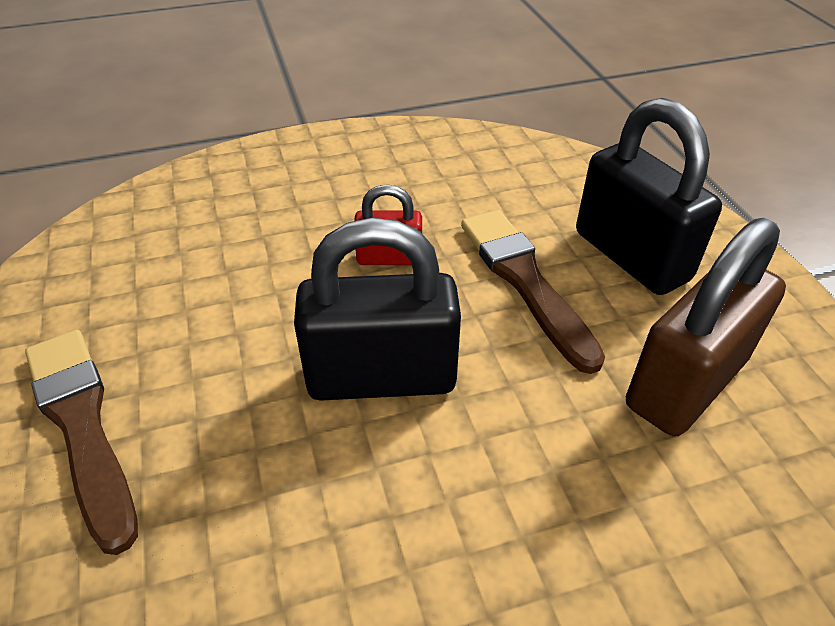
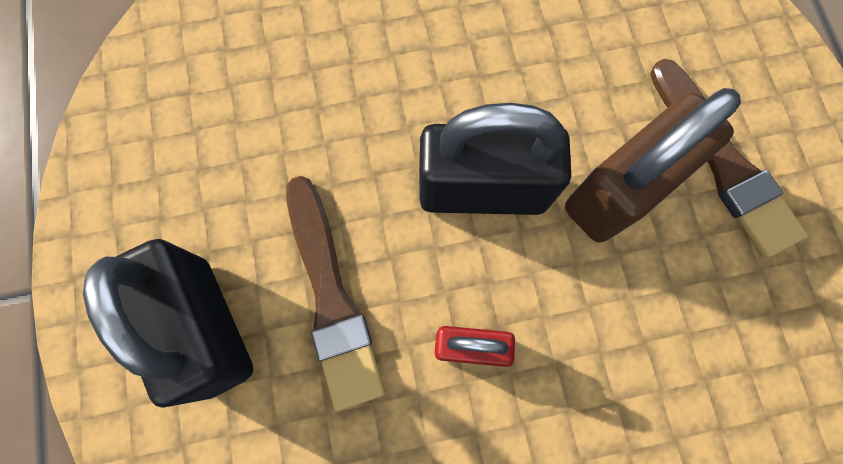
camera: 175 degrees left, 30 degrees up
(685, 383) = (227, 163): brown padlock -> brown padlock (621, 190)

